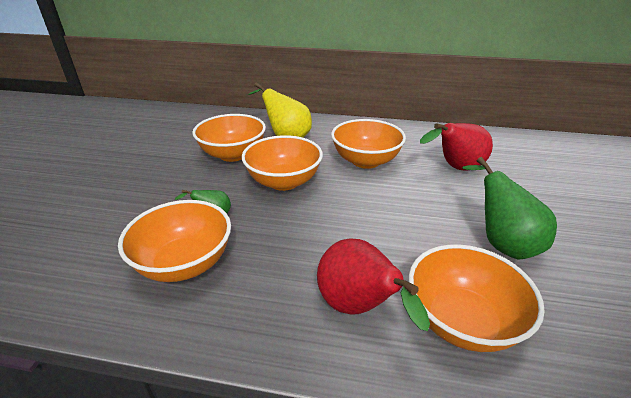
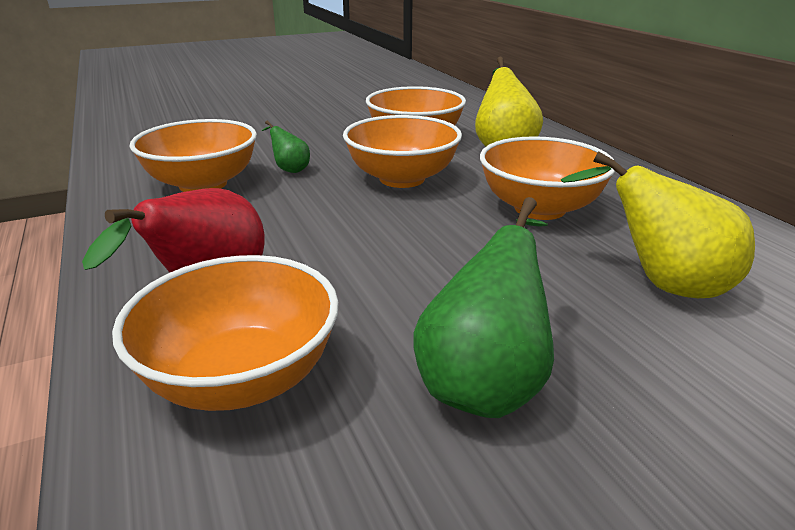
camera: 55 degrees right, 5 degrees down
(455, 168) = (662, 284): red pear -> yellow pear

